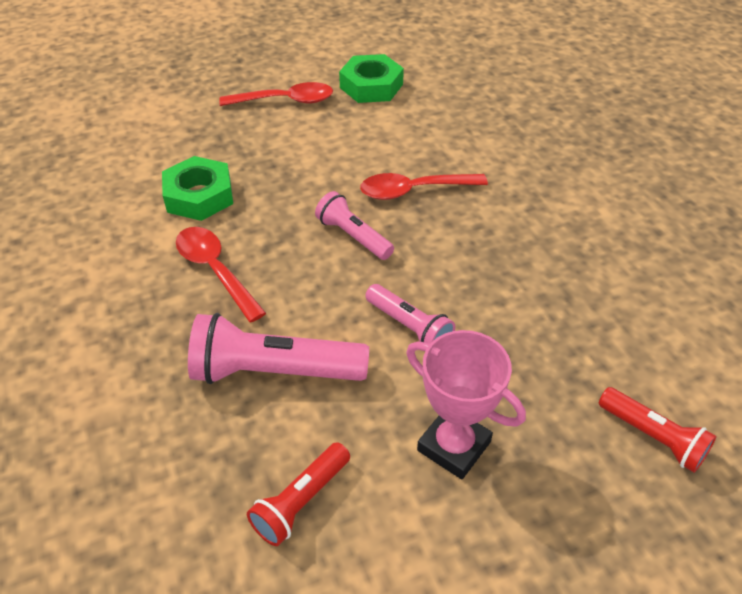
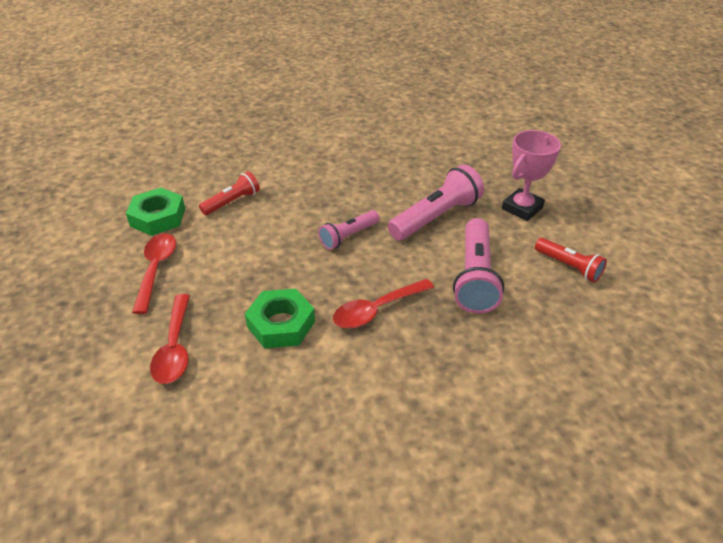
camera: 85 degrees left, 5 degrees down
(409, 327) = (436, 217): pink flashlight -> pink flashlight, size x1.67
(413, 190) = (304, 205): red spoon -> red spoon (175, 348)
(653, 437) = (507, 147): red flashlight -> red flashlight (232, 202)

